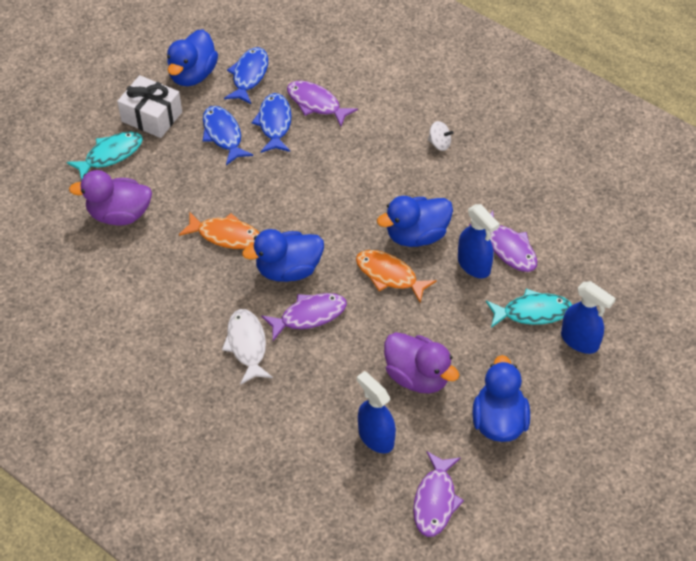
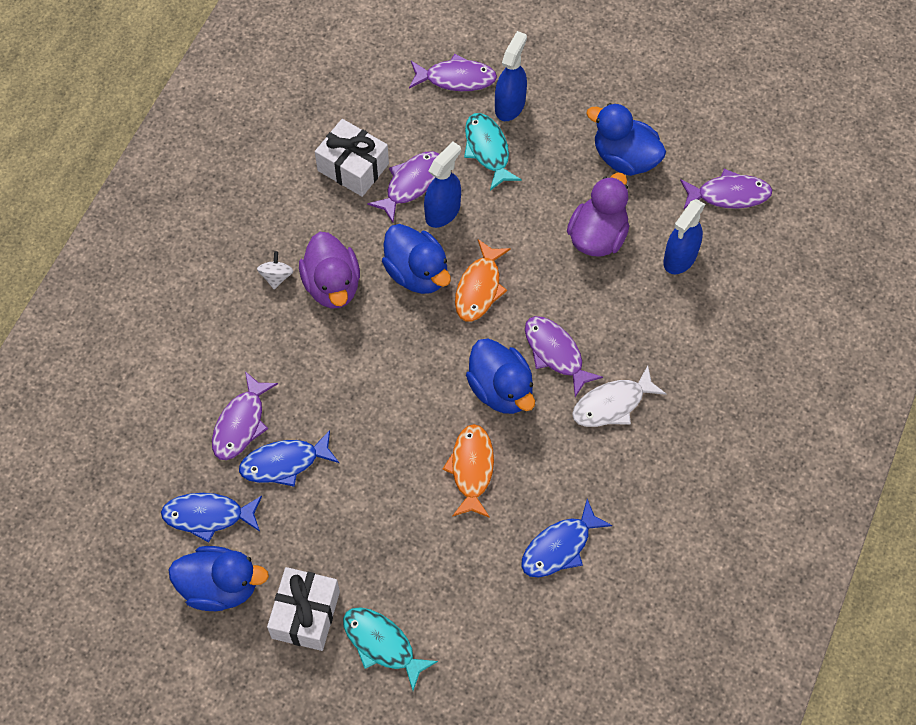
camera: 105 degrees left, 10 degrees up
(119, 214) = (473, 600): purple duck -> purple duck (332, 285)
(223, 135) = (316, 517): blue fish -> blue fish (559, 547)
(499, 421) = (625, 158): blue duck -> blue duck turned 45 degrees clockwise
(535, 211) = (353, 167): none -> white gift
(619, 305) = (456, 78): none -> purple fish

